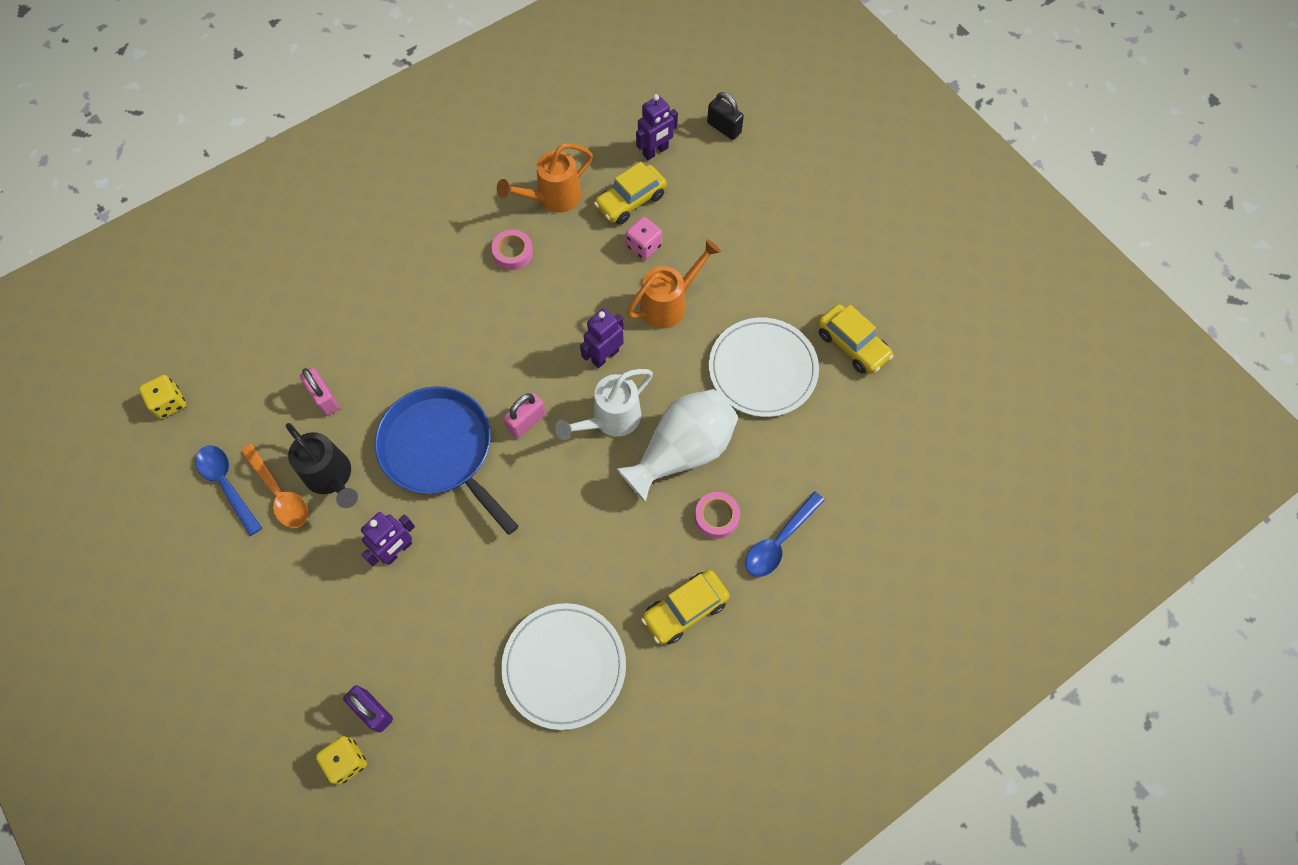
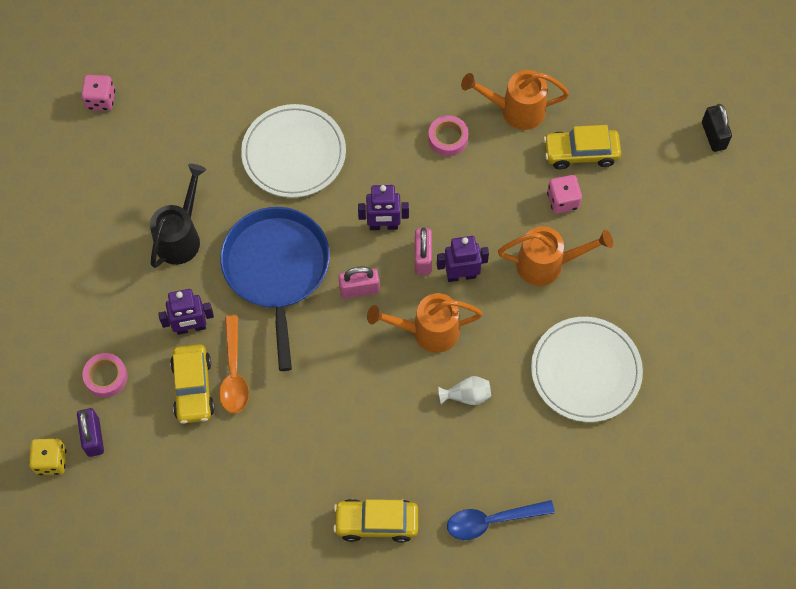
camera: 35 degrees right, 0 degrees up
(169, 403) = (101, 100): yellow dice -> pink dice
(227, 485) = (101, 193): blue spoon -> none
(279, 493) = (135, 225): orange spoon -> orange spoon (234, 373)
(324, 398) = (217, 169): pink padlock -> pink padlock (423, 258)
(331, 477) = (180, 237): black watering can -> black watering can turned 150 degrees counterclockwise
(564, 666) = (253, 501): white plate -> white plate (294, 153)
(611, 419) = (428, 331): white watering can -> orange watering can
(655, 151) = (635, 121): purple robot -> purple robot (383, 225)
(682, 451) = (467, 395): white vase -> white vase, size x0.42
(716, 517) = (455, 467): pink tape -> pink tape (106, 377)
(852, 345) = (680, 400): yellow car -> yellow car (193, 388)

